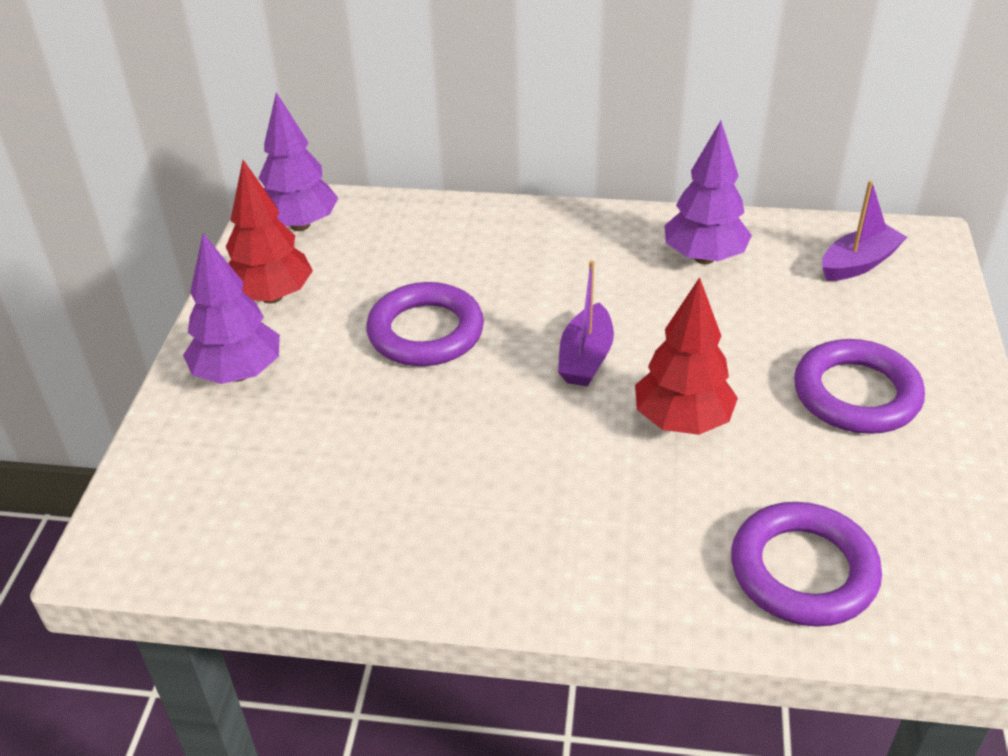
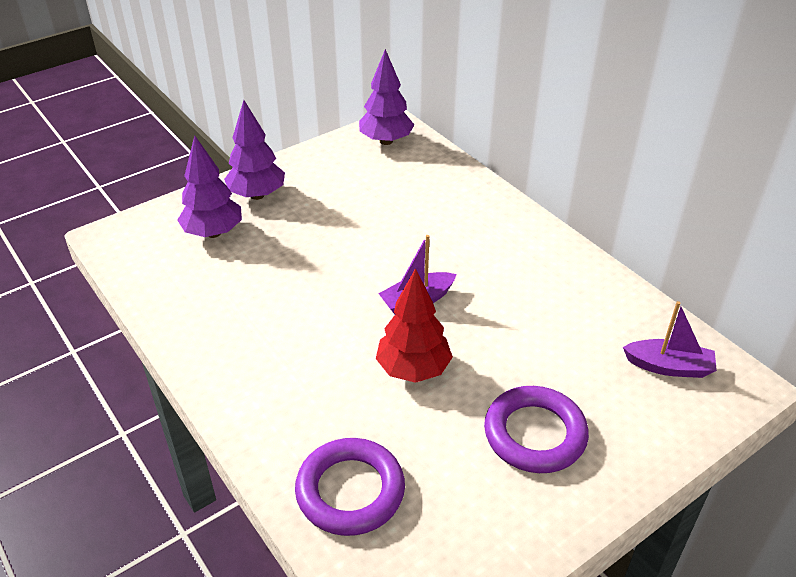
camera: 45 degrees right, 0 degrees up
(272, 296) = (322, 168): red tree -> none
(426, 332) = (362, 232): purple ring -> none
(704, 258) = (571, 295): purple tree -> purple tree (213, 233)

